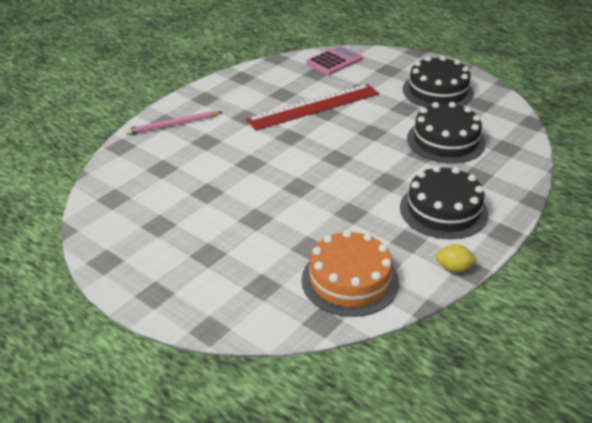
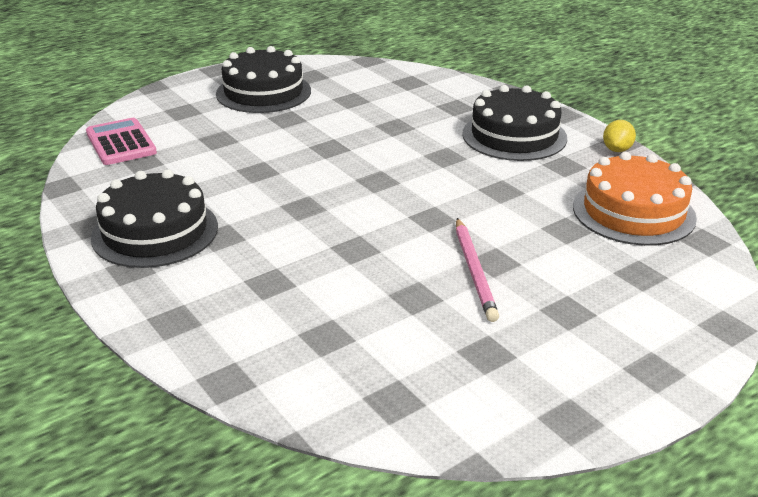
camera: 75 degrees left, 5 degrees down
(173, 125) = (195, 312): pink pencil -> pink pencil (474, 271)
(314, 106) = (236, 177): red ruler -> none
(445, 141) = (377, 109): black cake -> black cake (155, 232)

